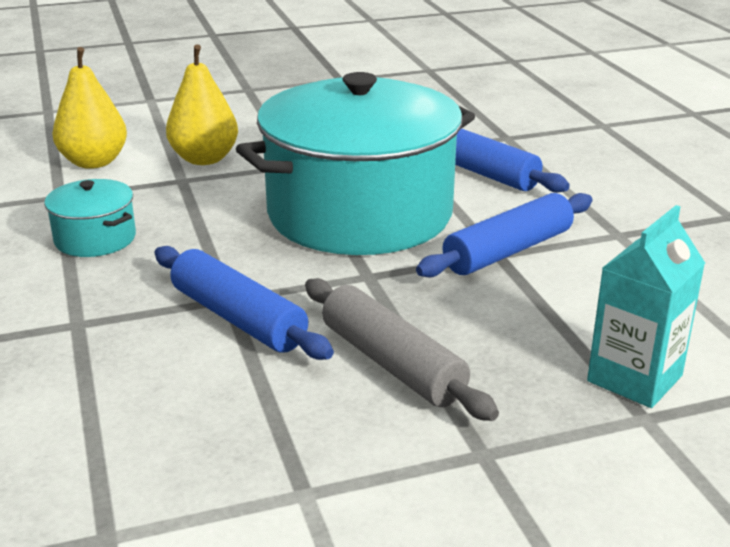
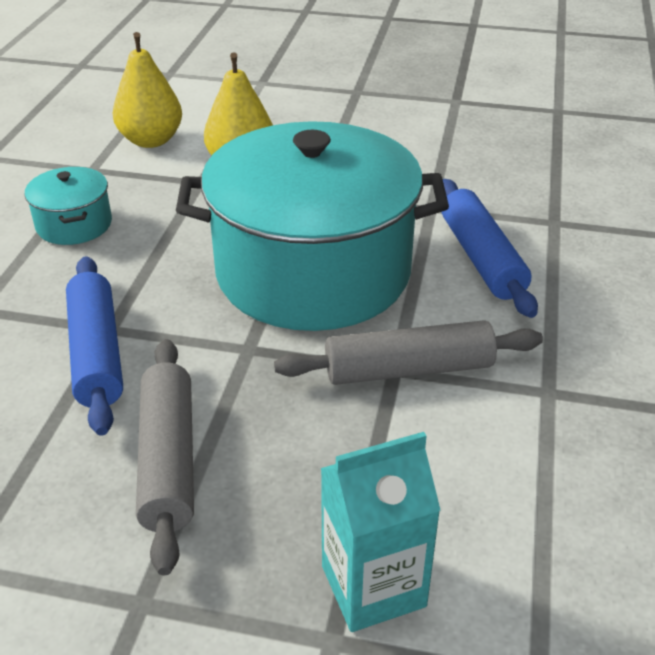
camera: 30 degrees right, 10 degrees up
(508, 251) = (408, 369): blue rolling pin -> grey rolling pin

